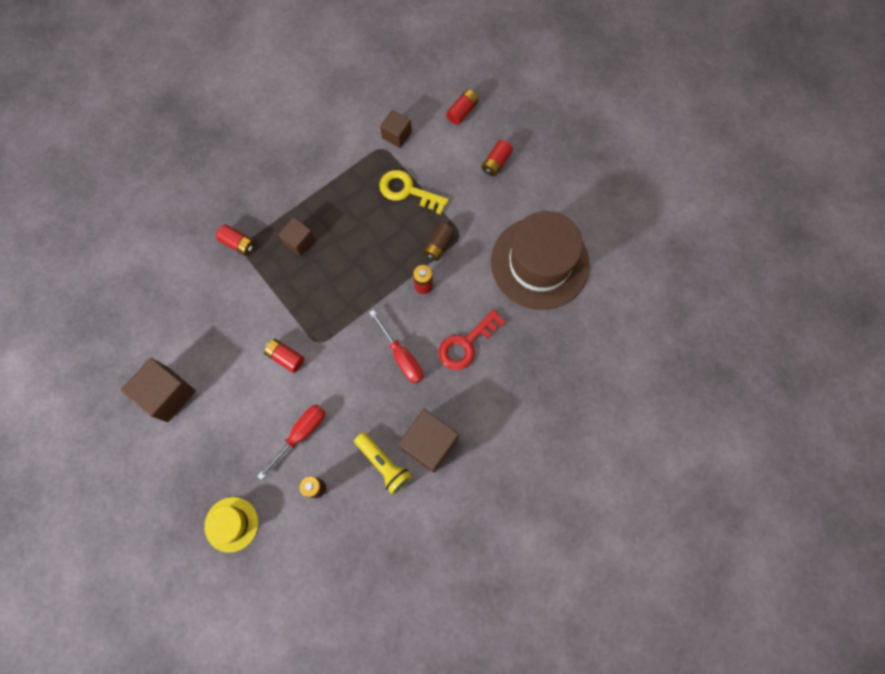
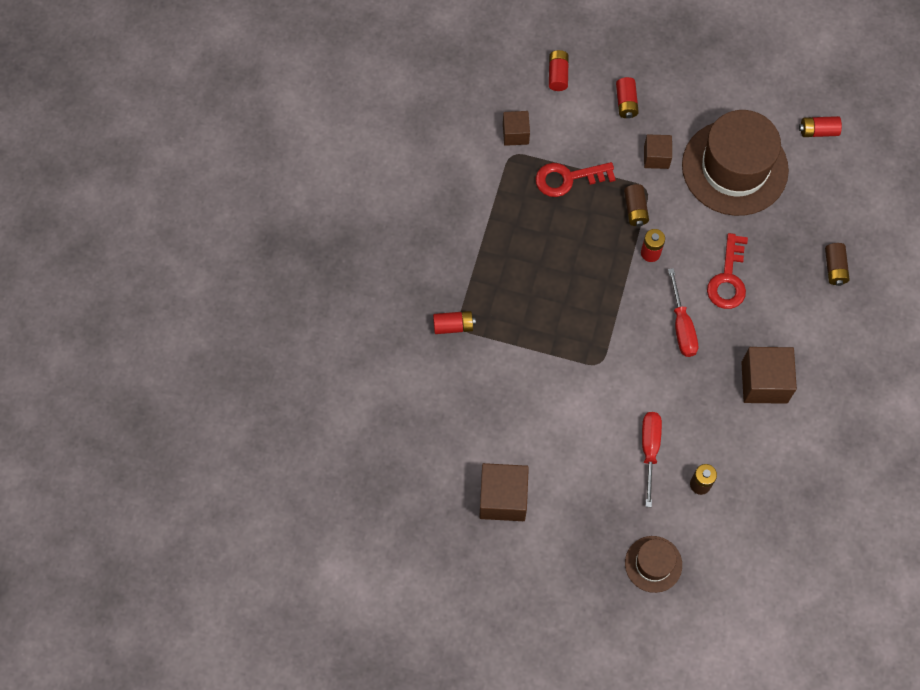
camera: 35 degrees left, 5 degrees down
(231, 524) = (653, 564): yellow hat -> brown hat
(286, 357) = (581, 395): red battery -> red battery (818, 131)
(299, 241) = (507, 287): brown cube -> brown cube (656, 157)
(384, 464) = (740, 425): yellow flashlight -> none
(401, 356) = (682, 326): red screwdriver -> red screwdriver turned 60 degrees clockwise
(408, 191) = (568, 178): yellow key -> red key
(556, 392) = (834, 268): none -> brown battery

